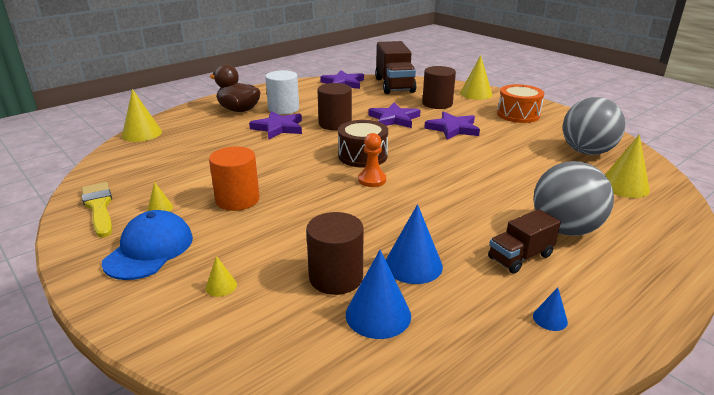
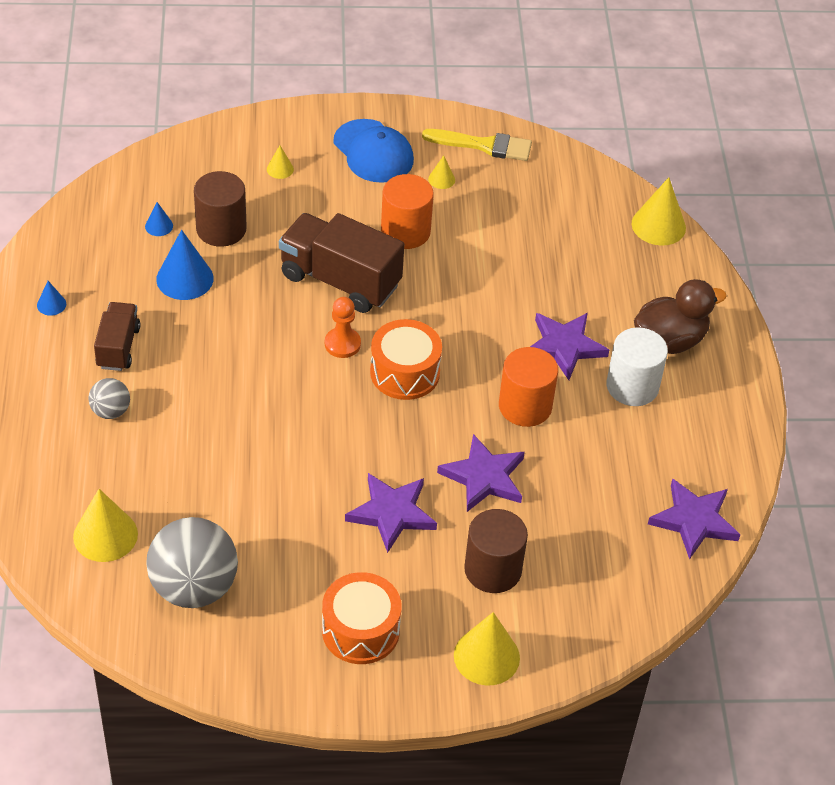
camera: 125 degrees right, 20 degrees up
(335, 124) = (525, 406): brown cylinder -> orange cylinder
(362, 156) = (405, 372): brown drum -> orange drum
(378, 315) = (159, 226): blue cone -> blue cone, size x0.50
(394, 85) = (624, 579): brown truck -> brown truck (340, 280)
(565, 229) = (110, 411): grey ball -> grey ball, size x0.49

